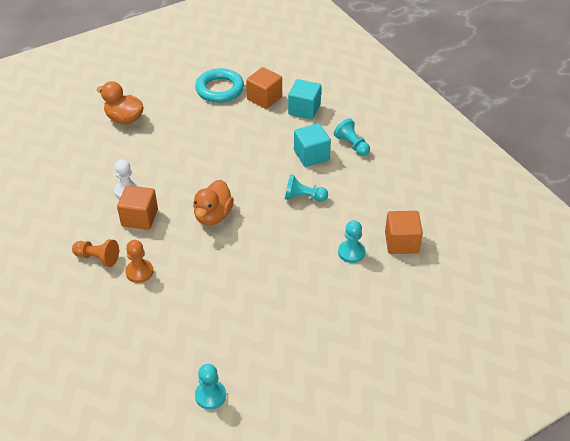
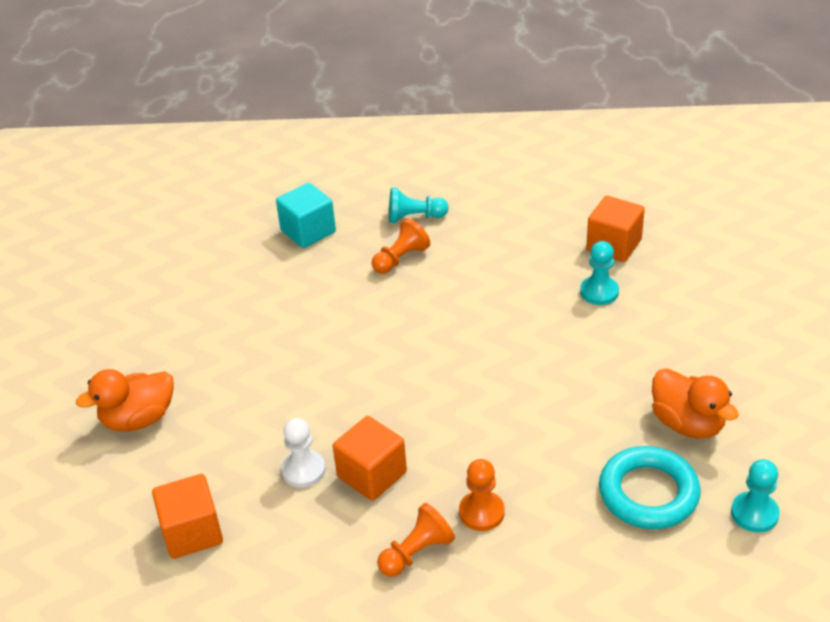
camera: 55 degrees left, 5 degrees down
(213, 215) = (433, 394): orange duck -> orange duck (687, 423)
(220, 89) = (182, 294): turquoise ring -> turquoise ring (648, 493)
(264, 98) = (247, 258): orange cube -> orange cube (192, 532)
(303, 197) = (471, 295): turquoise pawn -> none
(311, 155) = (401, 259): turquoise cube -> orange pawn

